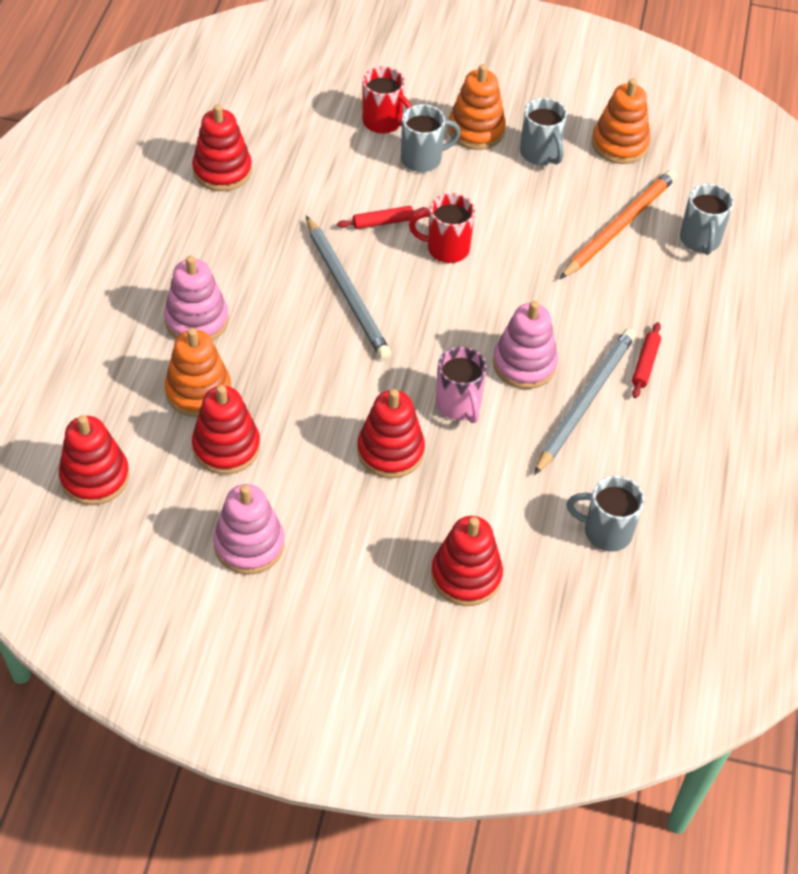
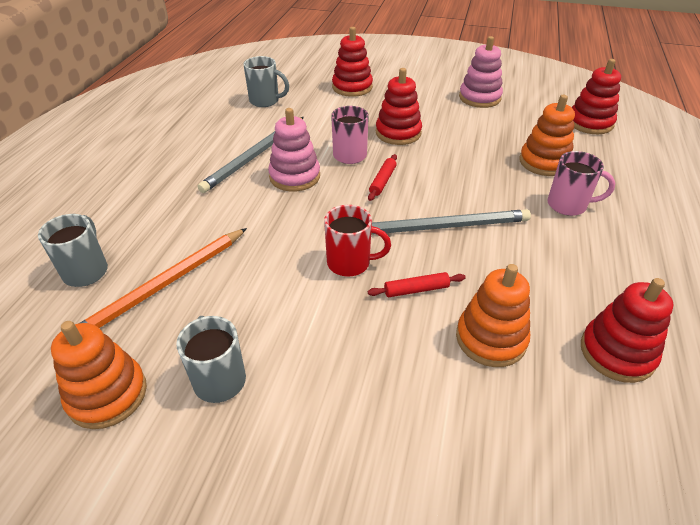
camera: 175 degrees left, 10 degrees down
(197, 320) = (568, 205): pink stacking toy -> pink mug
(226, 447) = (510, 135): red stacking toy -> none
(347, 291) = (444, 226): grey pencil -> grey pencil turned 105 degrees clockwise
(384, 122) = (426, 433): red mug -> none
(423, 159) = (372, 370): grey mug -> none
(476, 130) = (297, 418): orange stacking toy -> orange stacking toy (491, 339)
(645, 364) = (198, 176): red rolling pin -> red rolling pin (382, 181)

